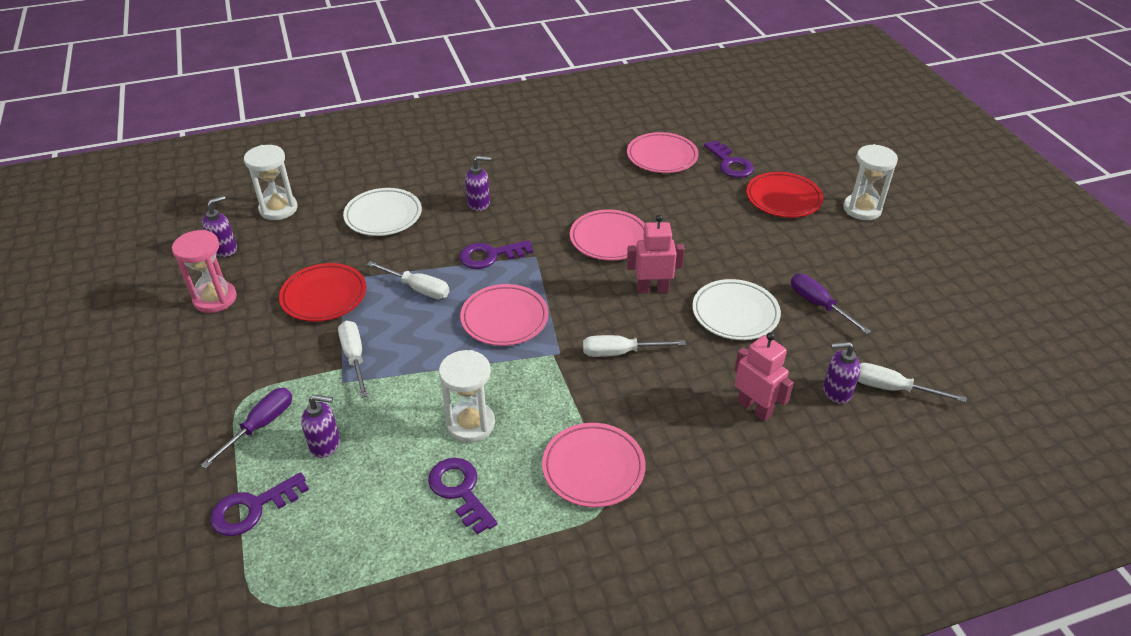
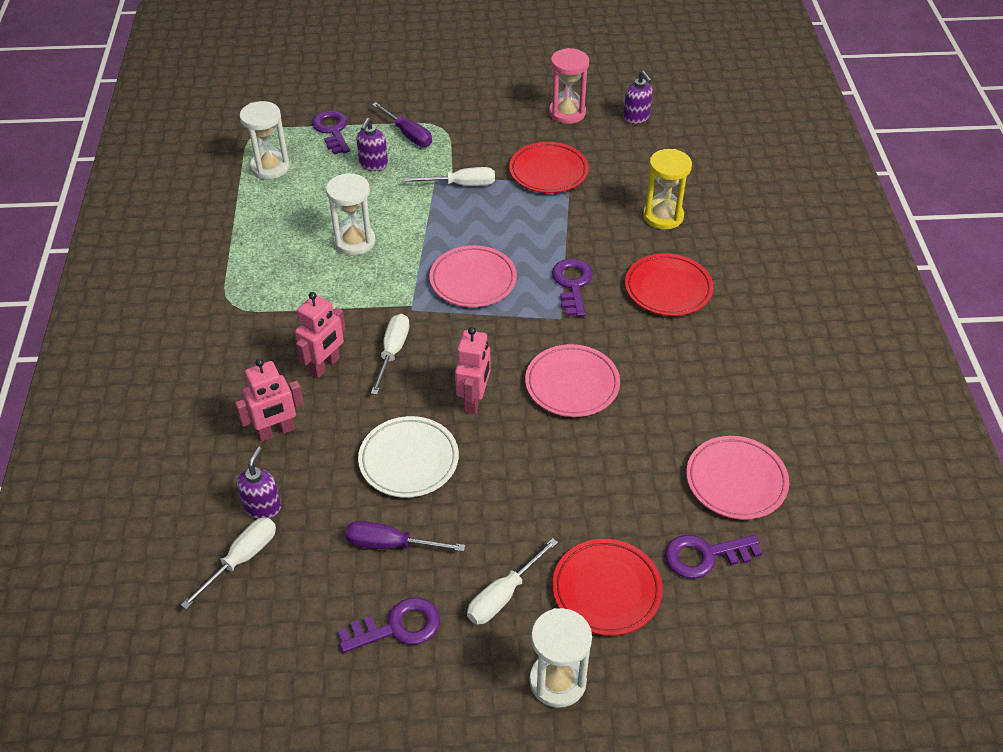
camera: 105 degrees right, 5 degrees up
(278, 209) = (692, 149): white hourglass -> white hourglass (270, 167)
(383, 216) = (663, 216): white plate -> yellow hourglass
(418, 288) = (538, 229): white screwdriver -> white screwdriver (503, 595)
(460, 490) = (291, 227): purple key -> purple key (398, 627)
(479, 203) = (668, 289): purple soap dispenser -> red plate
(593, 468) = (271, 304): pink plate -> none
(659, 396) = (325, 366): none -> pink robot
(818, 305) = (391, 545): purple screwdriver -> purple screwdriver turned 150 degrees counterclockwise

